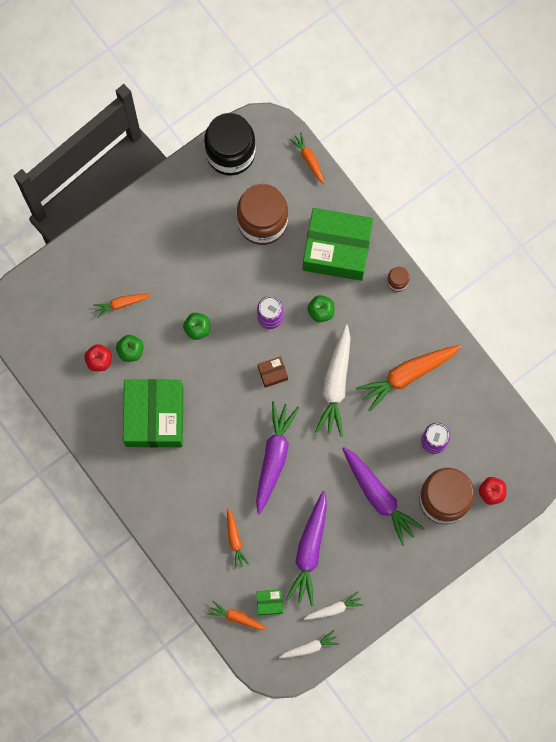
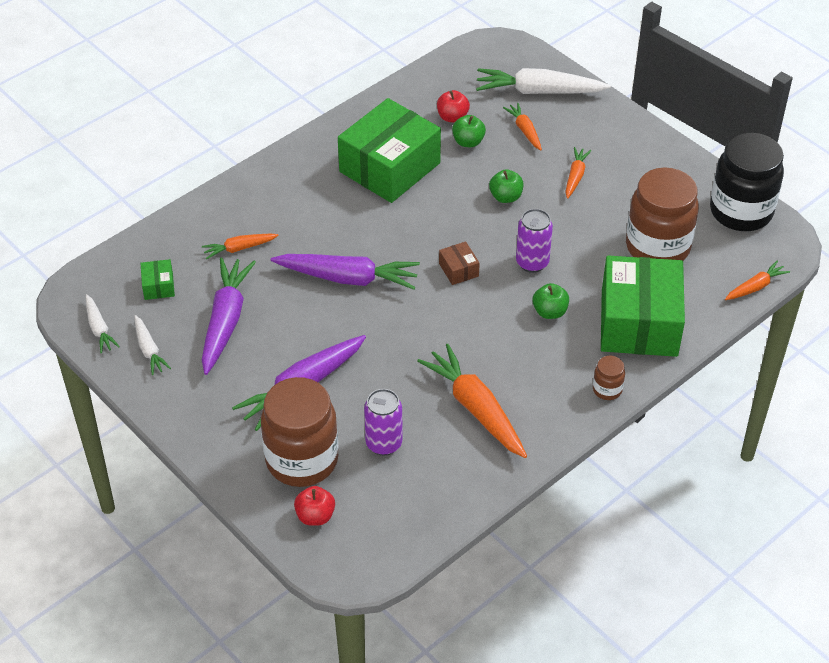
camera: 85 degrees right, 30 degrees down
(154, 416) = (389, 167): green box -> green box turned 45 degrees counterclockwise
(237, 617) = (141, 257): orange carrot -> orange carrot (575, 176)
(309, 551) = (226, 320): purple carrot -> purple carrot turned 90 degrees clockwise
(335, 384) = (452, 333): white carrot -> white carrot (538, 91)

